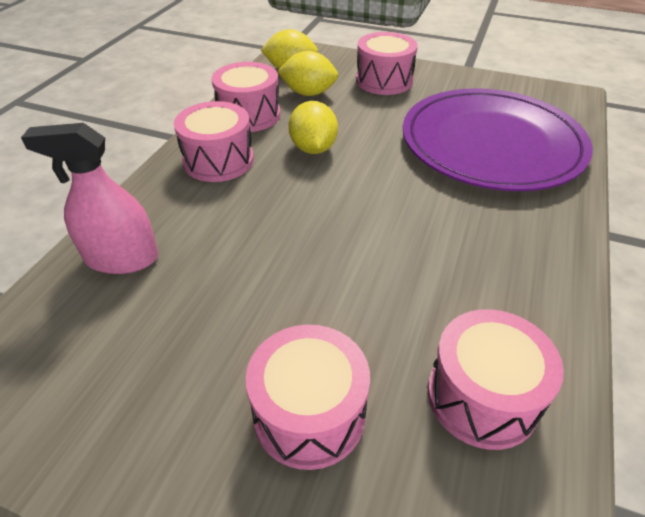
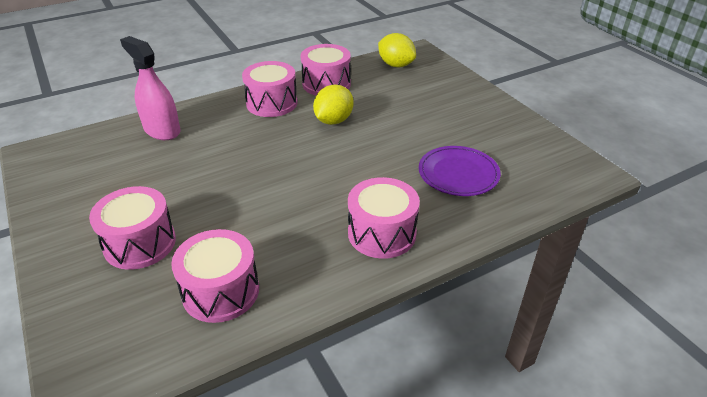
camera: 40 degrees right, 5 degrees down
(308, 93) = (384, 85): yellow lemon -> none
(384, 81) = (450, 98): pink drum -> pink drum (382, 233)
(491, 144) = (458, 173): purple plate -> purple plate, size x0.50

